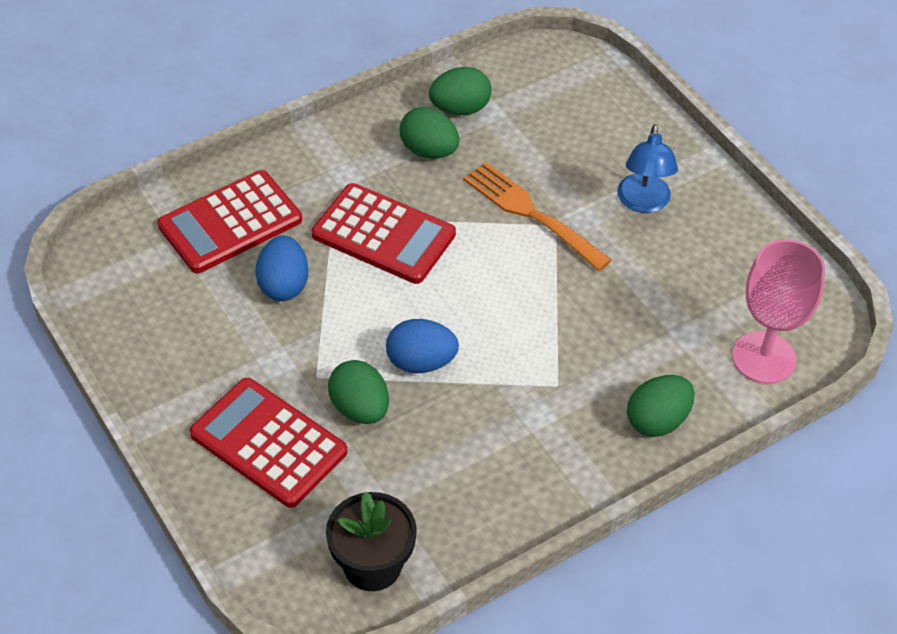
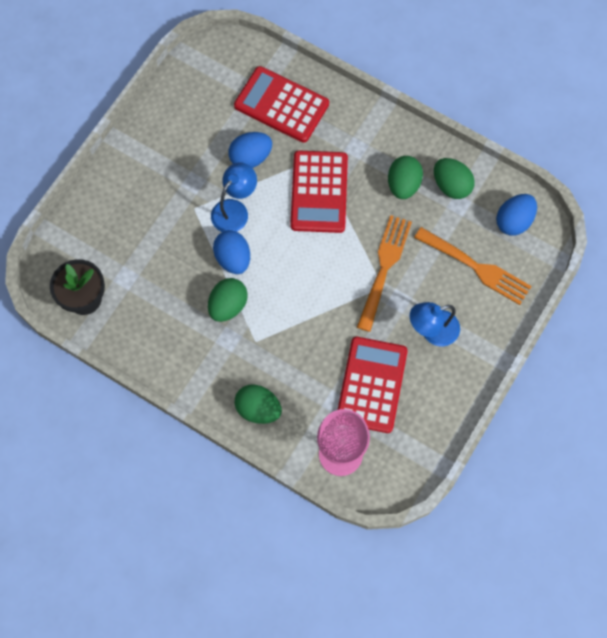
camera: 65 degrees right, 20 degrees up
(268, 443) = (136, 207): red calculator -> red calculator (371, 385)
(349, 332) = (234, 210): none -> blue lamp
(360, 408) = (183, 242): green egg -> green egg (228, 305)
(543, 74) = (514, 221): none -> blue egg
(582, 130) = (476, 267): none -> orange fork

